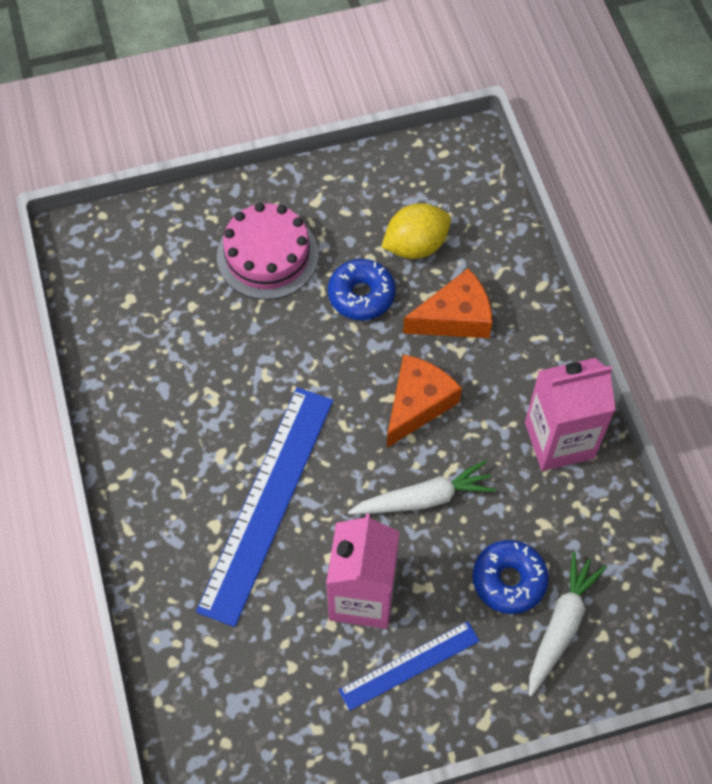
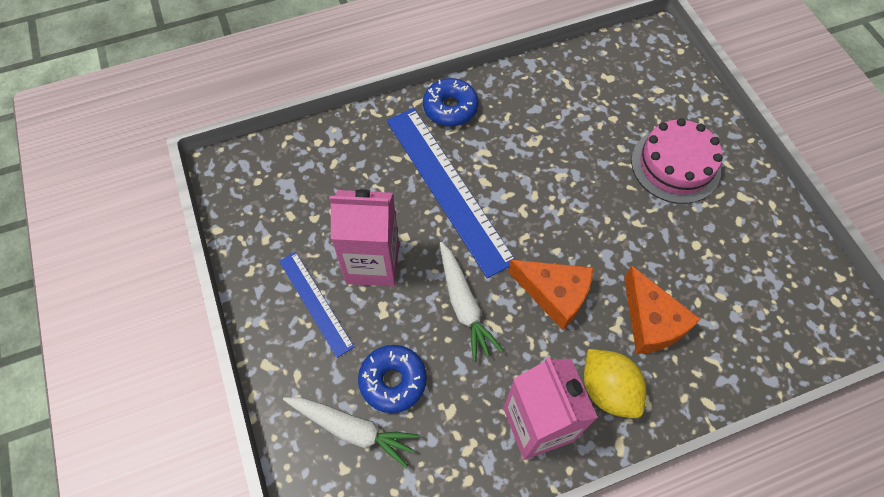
camera: 85 degrees right, 0 degrees up
(267, 502) = (447, 188): blue ruler -> blue ruler turned 45 degrees clockwise
(361, 295) = (655, 240): blue donut -> blue donut (450, 108)
(415, 246) = (720, 282): yellow lemon -> yellow lemon (608, 390)

